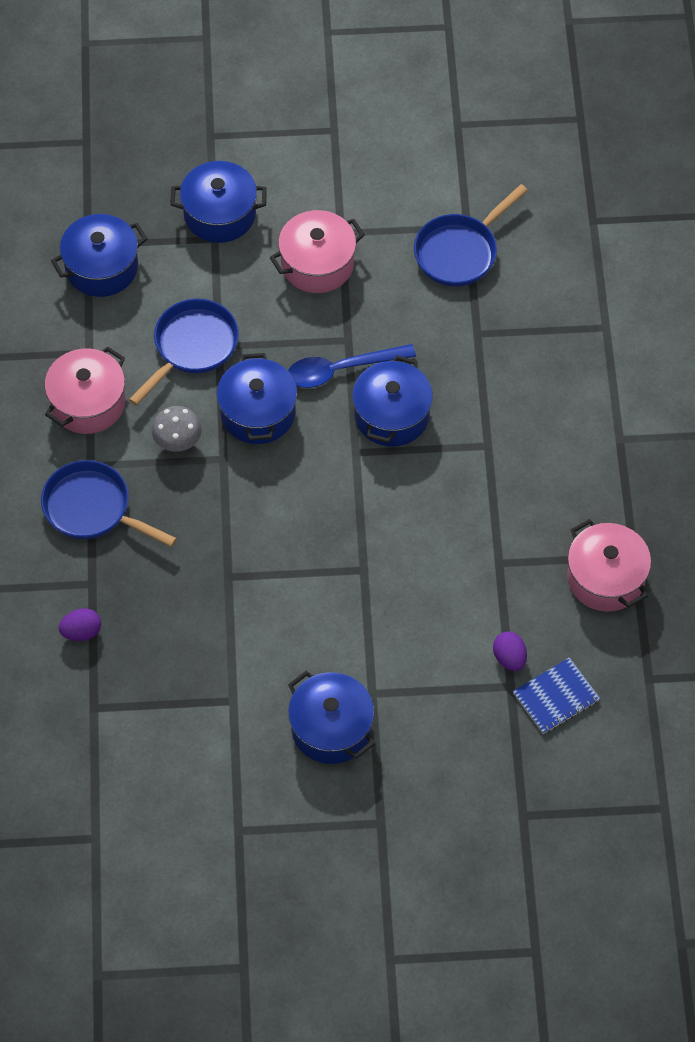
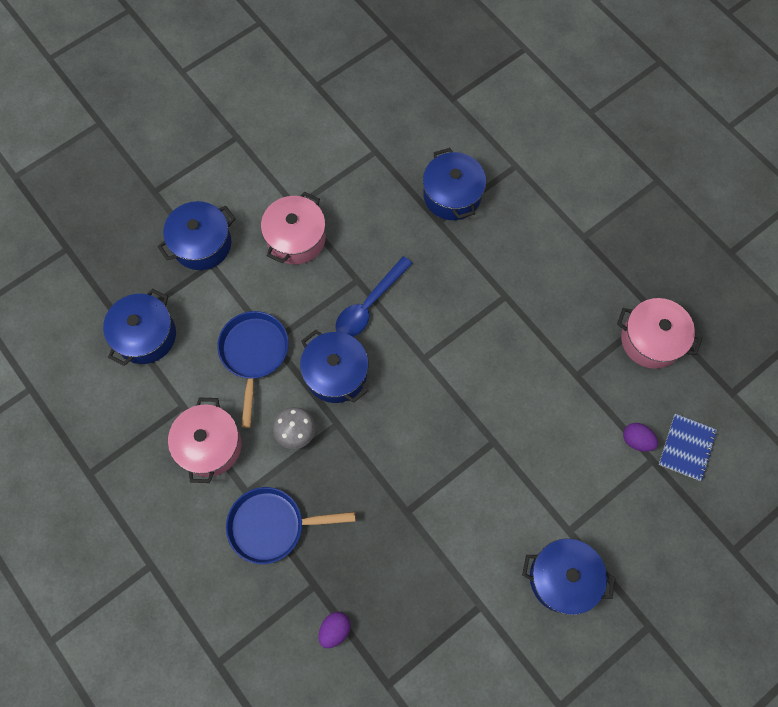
camera: 35 degrees left, 10 degrees up
(391, 415) = (427, 316): blue pot -> blue pot (452, 195)
(460, 252) = (384, 171): blue pan -> none

